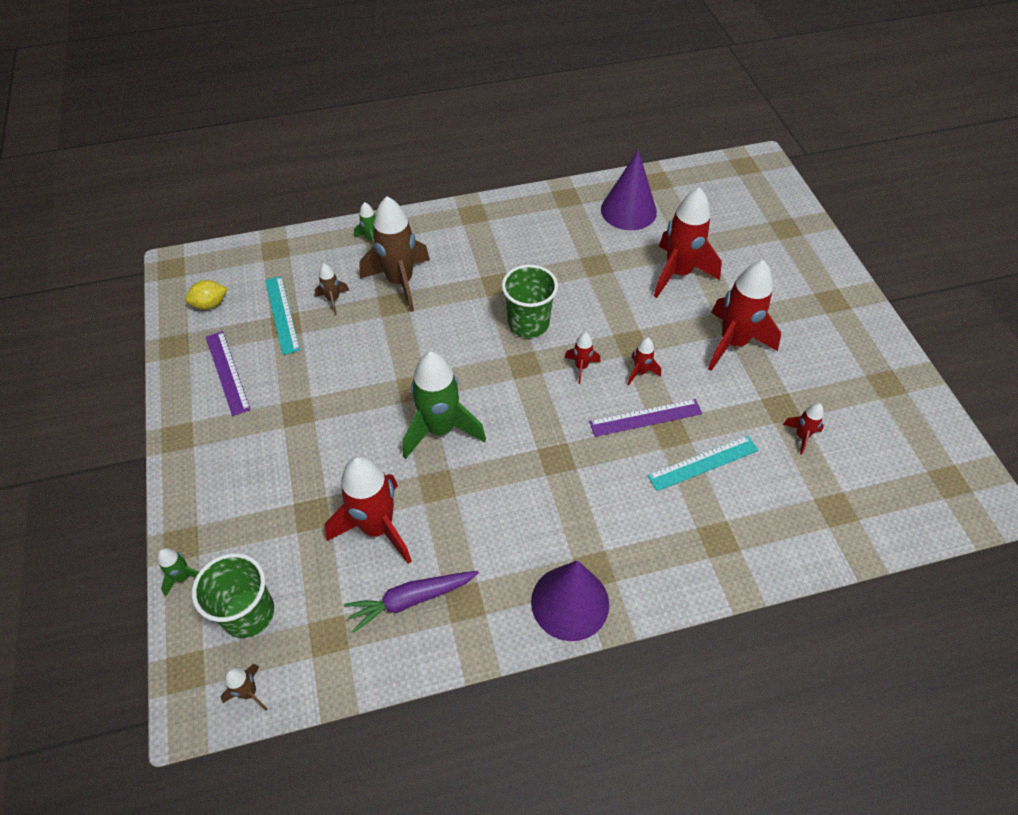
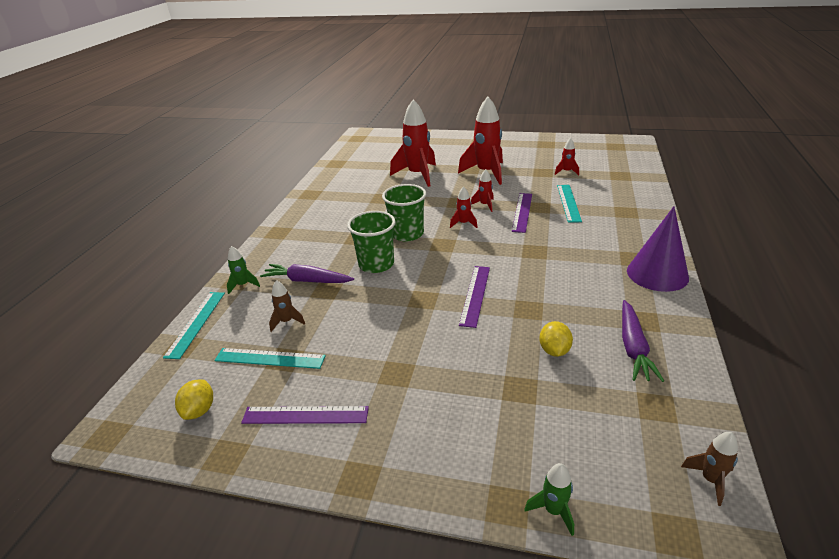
camera: 60 degrees left, 20 degrees down
(248, 613) = (617, 461): green cup -> green cup (376, 264)
(305, 240) = (196, 323): none -> turquoise ruler
(377, 528) = (554, 350): red rocket -> yellow lemon
(400, 282) = (307, 281): brown rocket -> purple carrot
(440, 429) = (475, 295): green rocket -> purple ruler
(628, 210) = (349, 177): purple cone -> none

